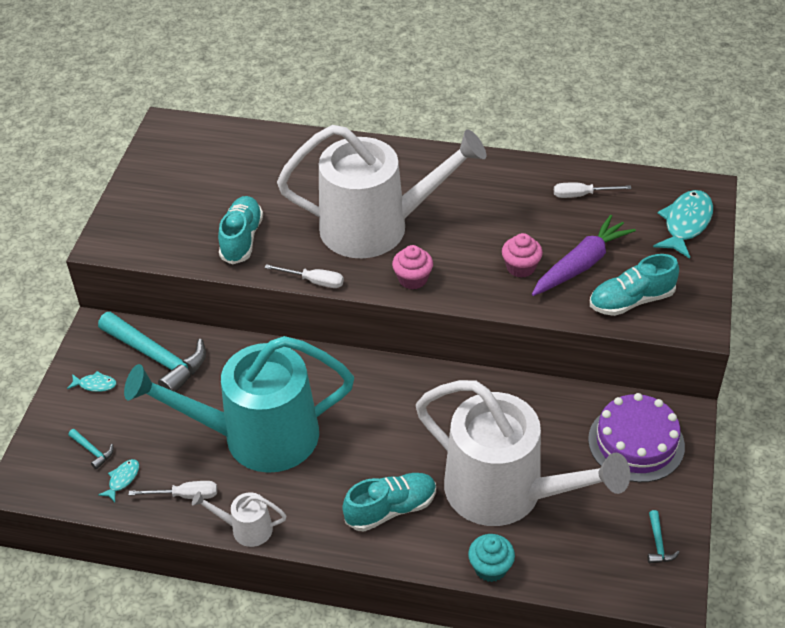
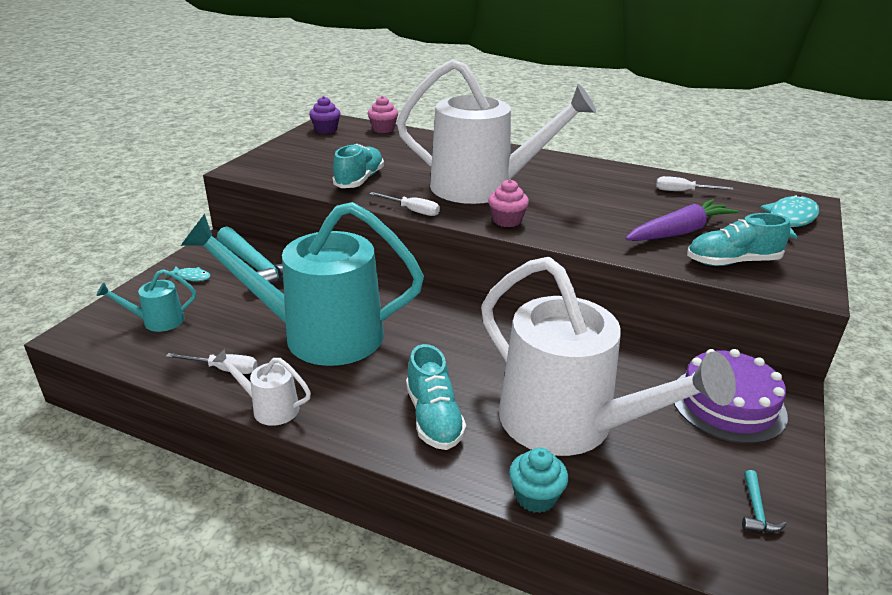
camera: 10 degrees right, 15 degrees down
(93, 451) = (158, 321): turquoise hammer -> turquoise watering can
(122, 479) = (171, 347): turquoise fish -> none
(167, 146) = (326, 130): none -> purple cupcake
(391, 509) = (434, 417): turquoise shoe -> turquoise shoe turned 90 degrees clockwise
(520, 267) = (616, 226): pink cupcake -> pink cupcake (383, 129)

